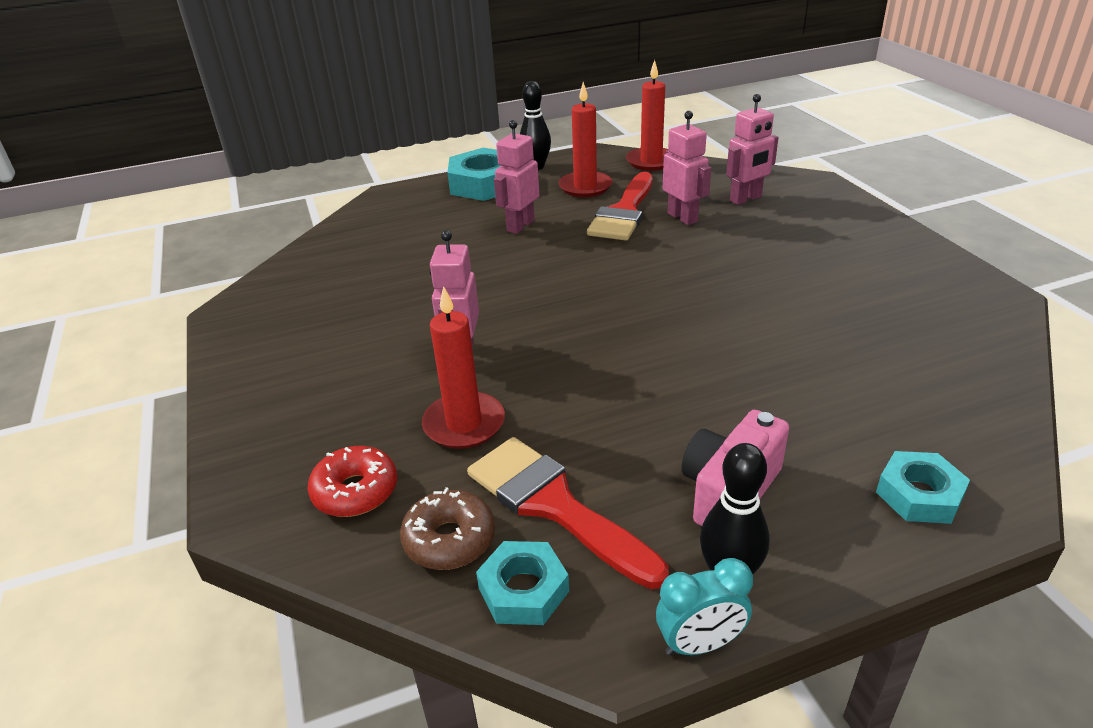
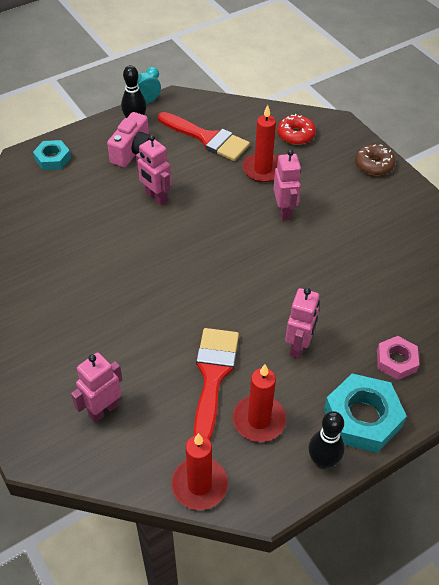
camera: 165 degrees right, 15 degrees up
(422, 211) = (396, 361): none -> pink nut
(449, 539) = (245, 122): brown donut -> brown donut (373, 165)
(523, 590) = (210, 110): turquoise nut -> none
(682, 217) = (161, 372): pink robot -> pink robot (156, 197)

